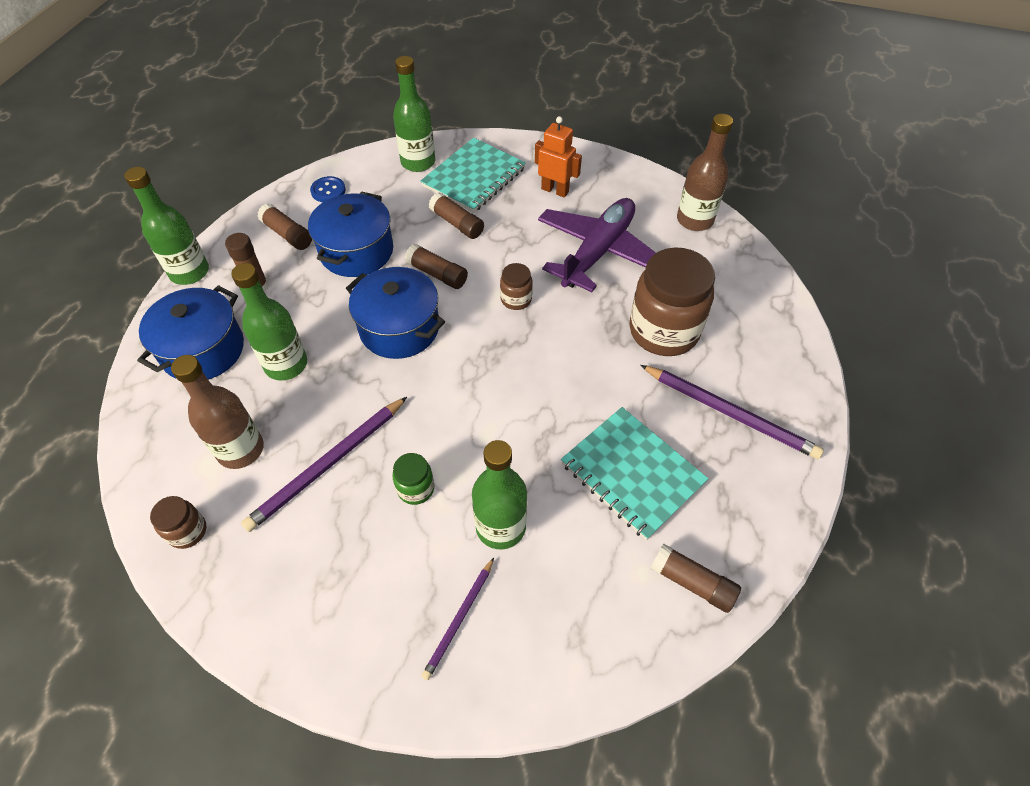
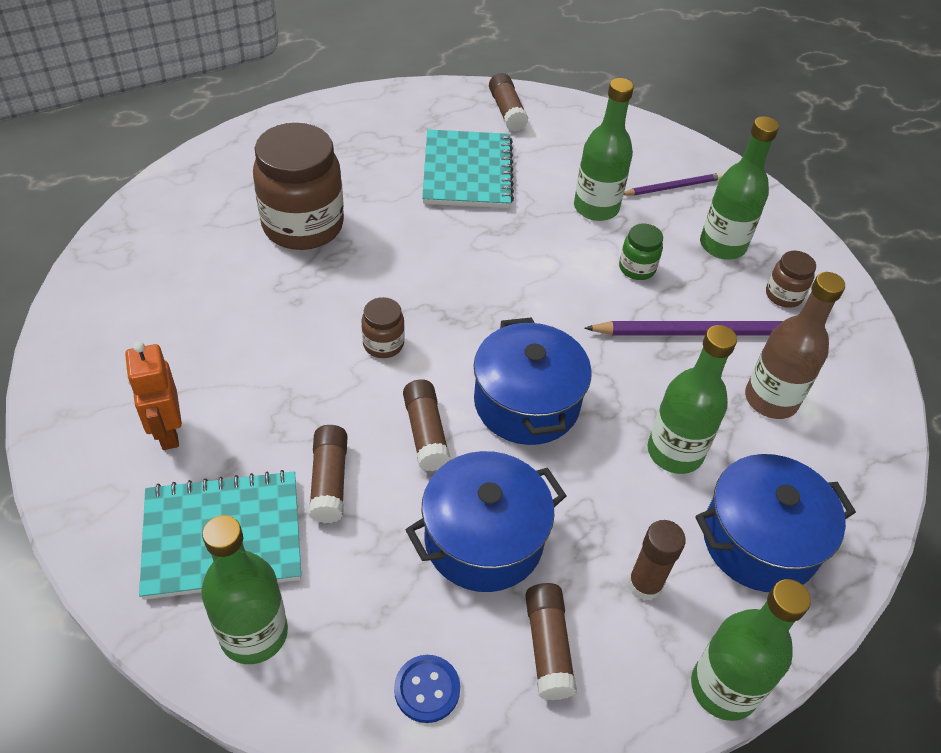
camera: 140 degrees left, 5 degrees down
(187, 531) = (852, 365): brown jar -> brown jar (783, 295)
(364, 578) = (722, 245): none -> green bottle
(598, 252) = (243, 327): purple plane -> none
(694, 220) = (107, 284): brown bottle -> none
(730, 413) = (348, 152): purple pencil -> none

